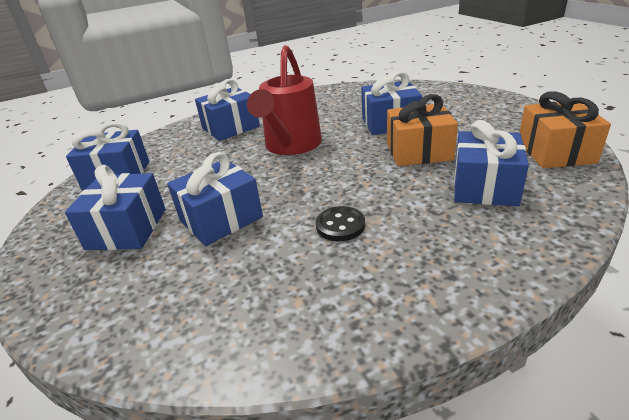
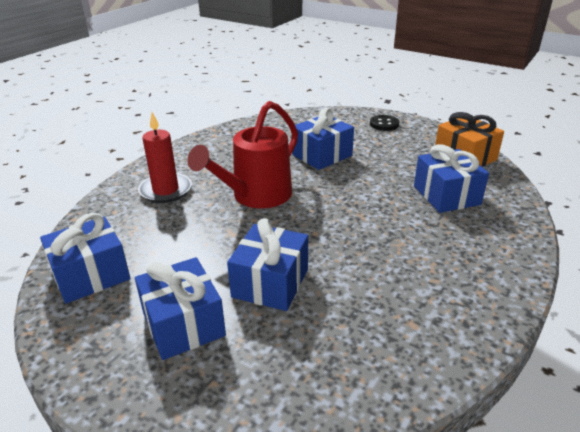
camera: 35 degrees left, 0 degrees up
(230, 127) = (166, 190): blue gift -> red candle
(291, 146) = (255, 196): red watering can -> red watering can turned 60 degrees clockwise
(340, 225) = (379, 256): black button -> black button (384, 124)
(419, 151) = (372, 177): orange gift -> none

